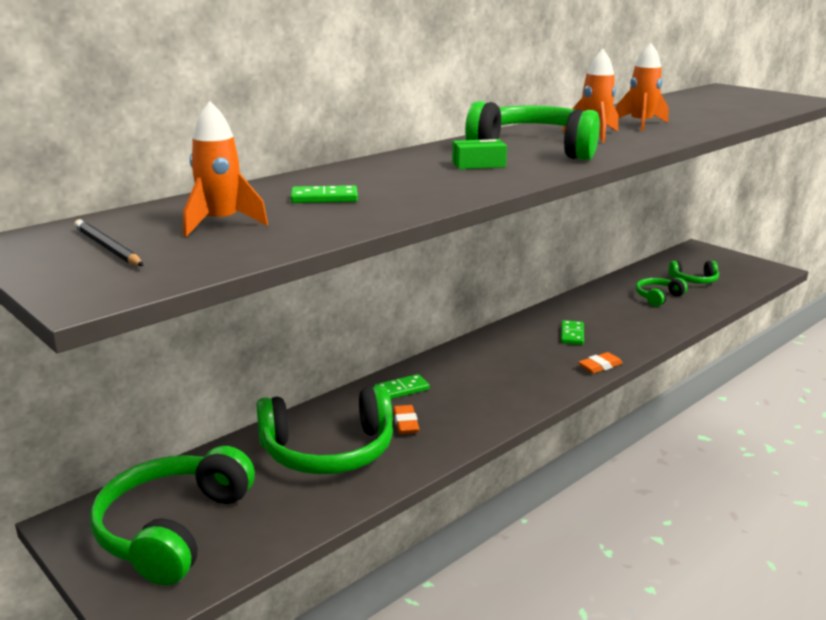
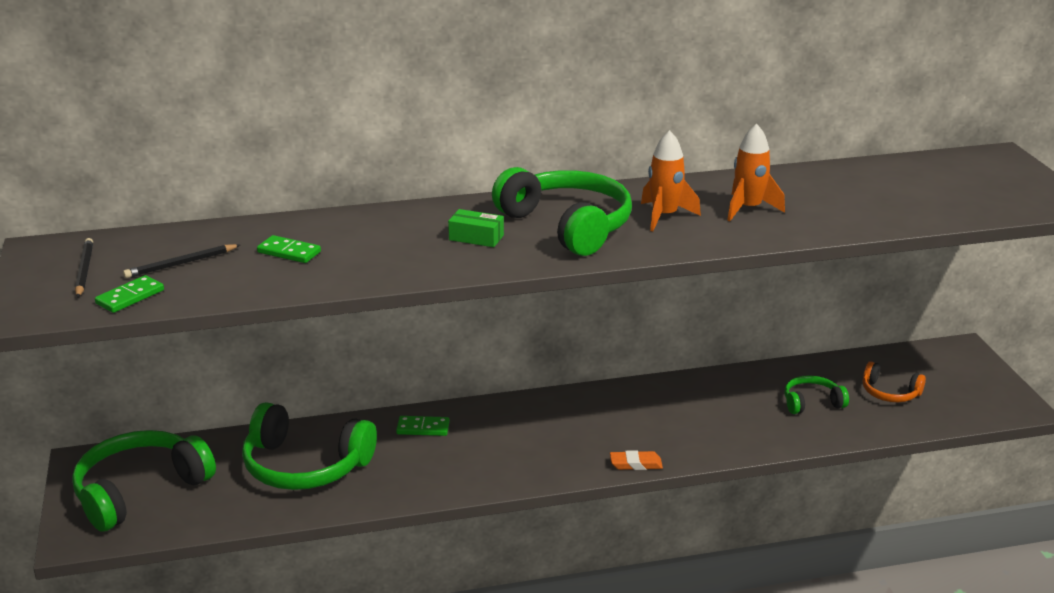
camera: 30 degrees right, 5 degrees up
(221, 223) = (181, 264): orange rocket -> black pencil
(405, 423) = (391, 462): orange eraser -> none
(572, 335) = (653, 420): green domino -> green domino (130, 297)
(694, 280) = (889, 393): green headphones -> orange headphones

